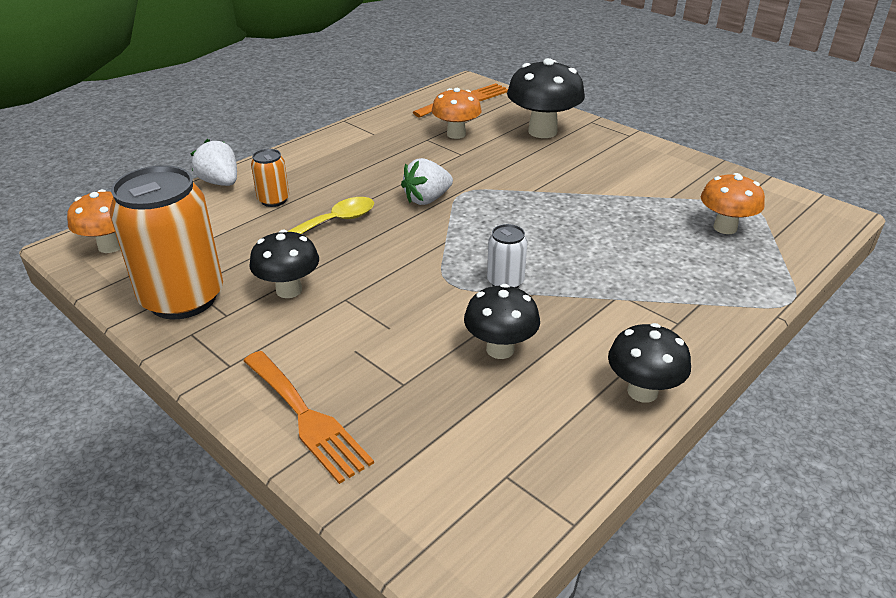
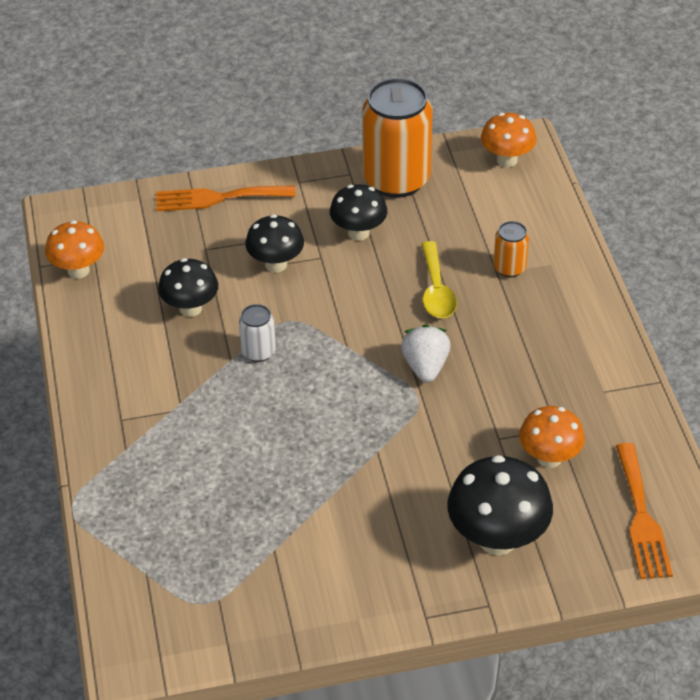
camera: 125 degrees right, 10 degrees up
(220, 182) = (573, 245): white strawberry -> none
(642, 391) = (86, 353): black mushroom -> black mushroom (276, 264)
(725, 228) = (191, 549): orange mushroom -> orange mushroom (78, 270)

